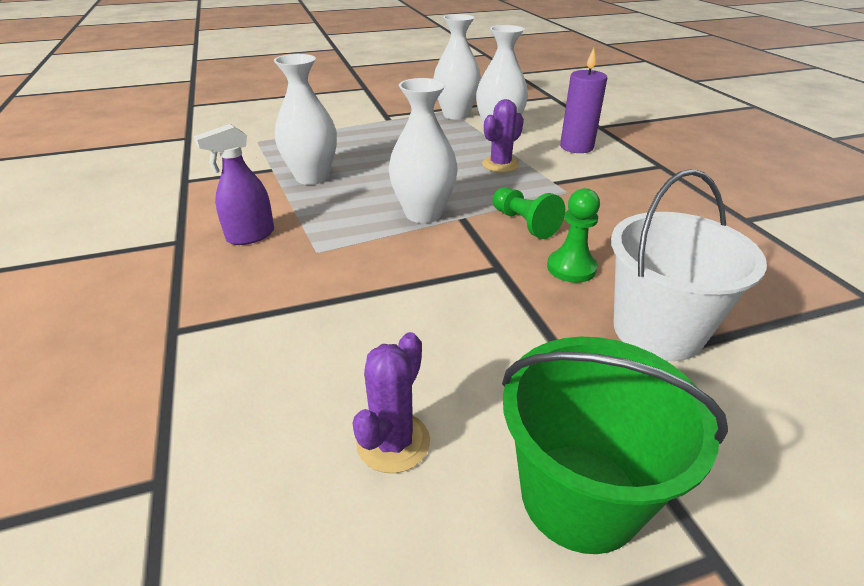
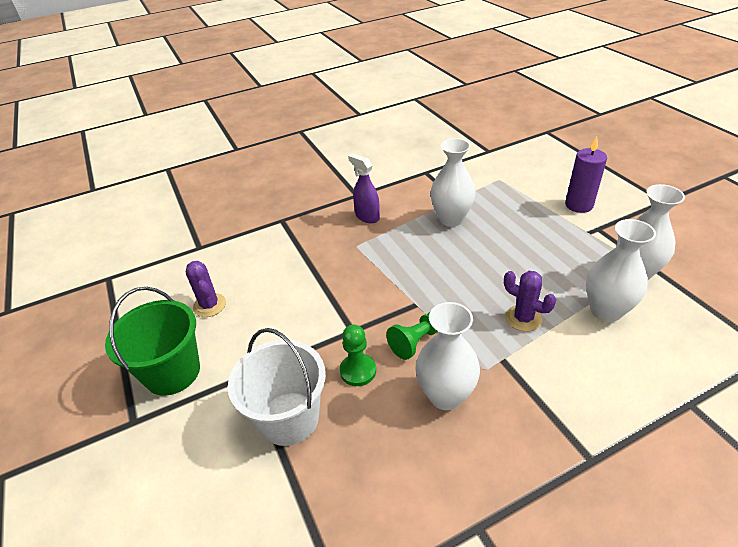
camera: 85 degrees right, 5 degrees up
(393, 442) = (209, 305): purple cactus -> purple cactus turned 45 degrees clockwise
(423, 214) = (415, 283): white vase -> white vase (445, 395)
(576, 147) = (602, 378): purple candle -> purple candle (579, 205)

